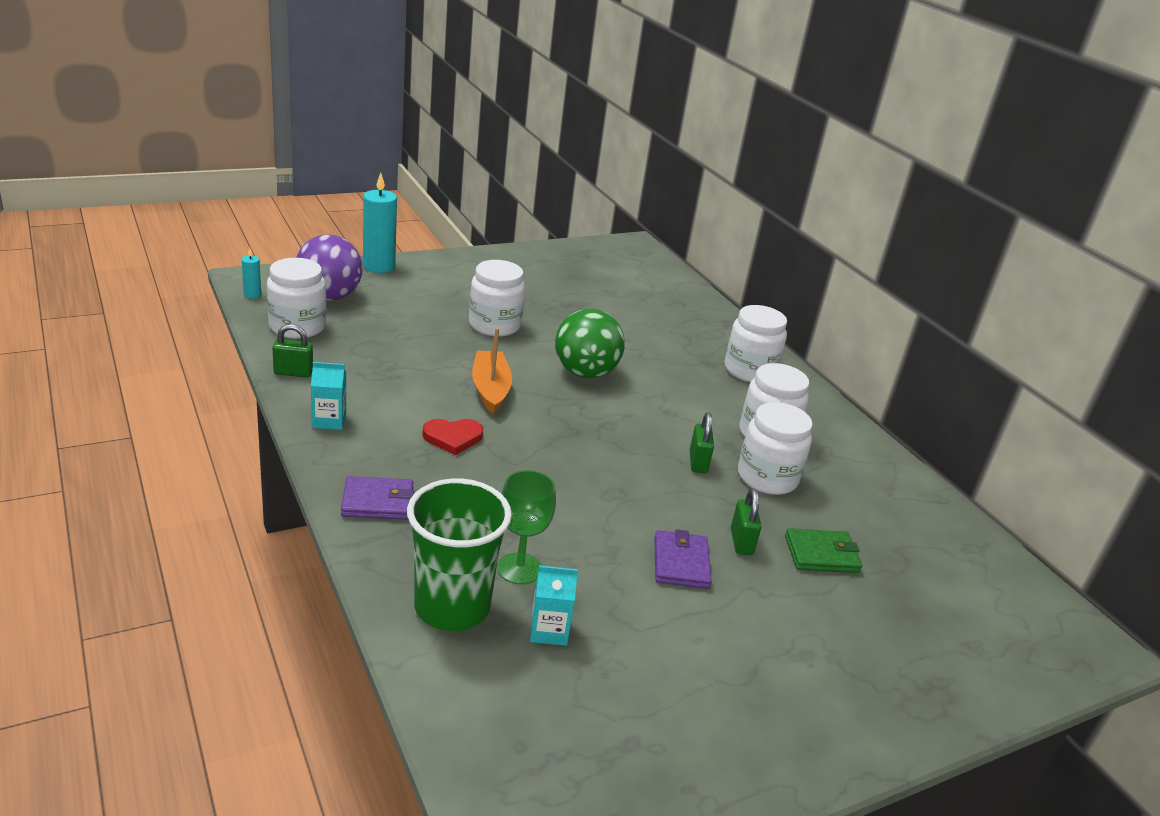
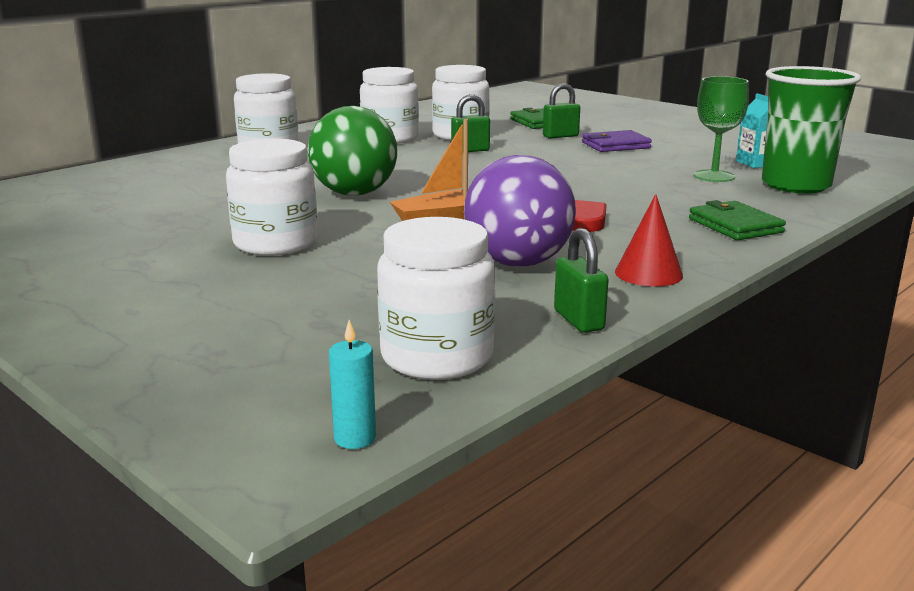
camera: 105 degrees left, 10 degrees down
(329, 296) = (287, 364): purple ball -> purple ball (518, 263)
(329, 420) = (648, 273): turquoise carton -> red cone
(378, 502) = (735, 225): purple wallet -> green wallet
(379, 266) = (102, 357): turquoise candle -> none

